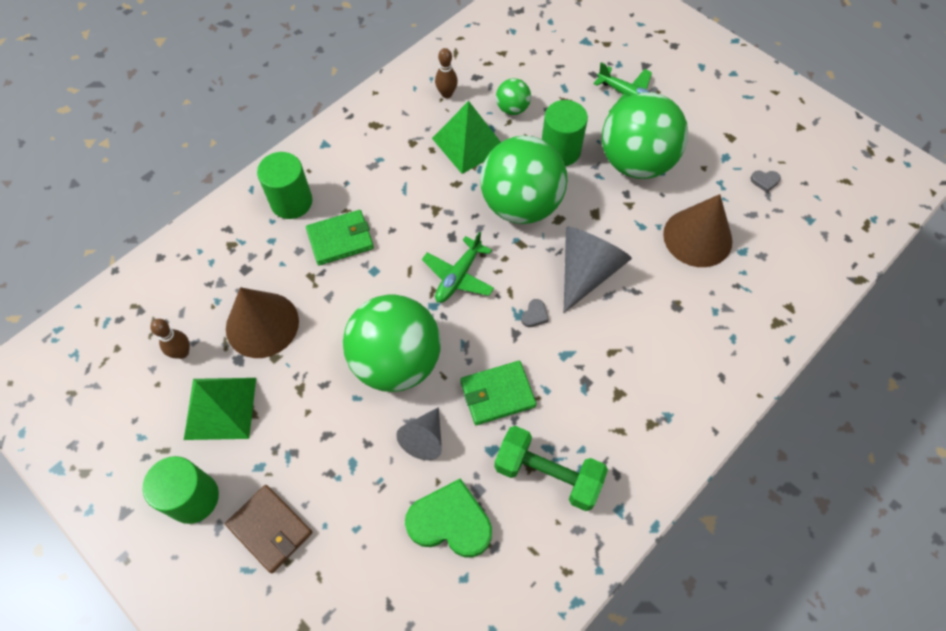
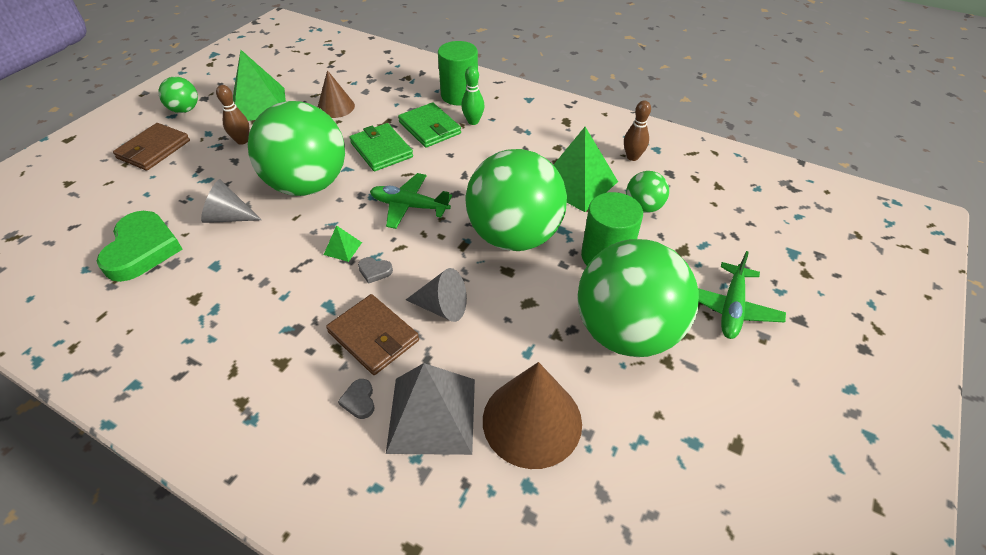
camera: 75 degrees right, 15 degrees down
(182, 352) = (306, 78): brown bowling pin -> brown bowling pin (242, 141)
(193, 498) = (185, 110): green cylinder -> green ball
(262, 324) = (335, 107): brown cone -> brown cone, size x0.61
(344, 199) = (473, 121): none -> green bowling pin
(497, 394) = (277, 258): green wallet -> green wallet (381, 150)
(499, 337) = (343, 248): none -> green pyramid
(547, 474) = (184, 313): green dumbbell -> none
(587, 272) = (442, 307): grey cone -> grey cone, size x0.61
(606, 324) = (373, 336): none -> brown wallet
(683, 295) = (432, 415): none -> grey pyramid
(764, 181) = (675, 507): grey heart -> grey heart (359, 400)

